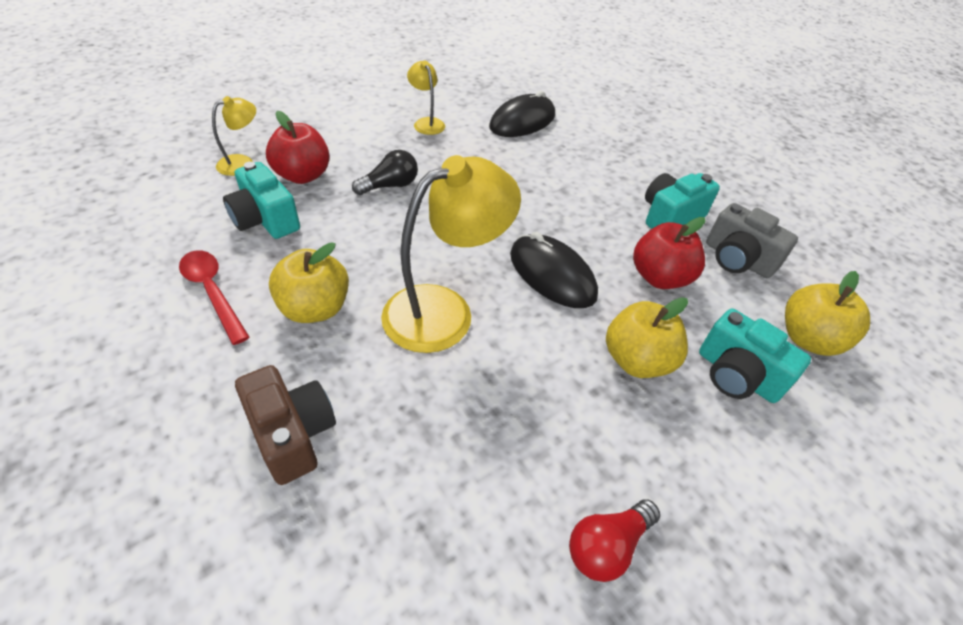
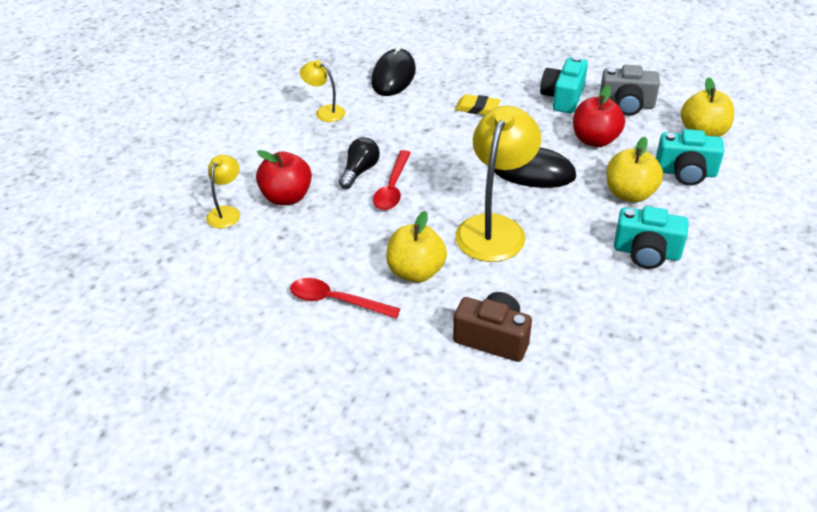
camera: 30 degrees left, 5 degrees down
(265, 219) = (304, 240): turquoise camera -> turquoise camera (646, 252)
(398, 216) = (392, 188): none -> red spoon
(567, 184) = (477, 108): none -> yellow eraser
(607, 546) = (702, 287): red light bulb -> none

